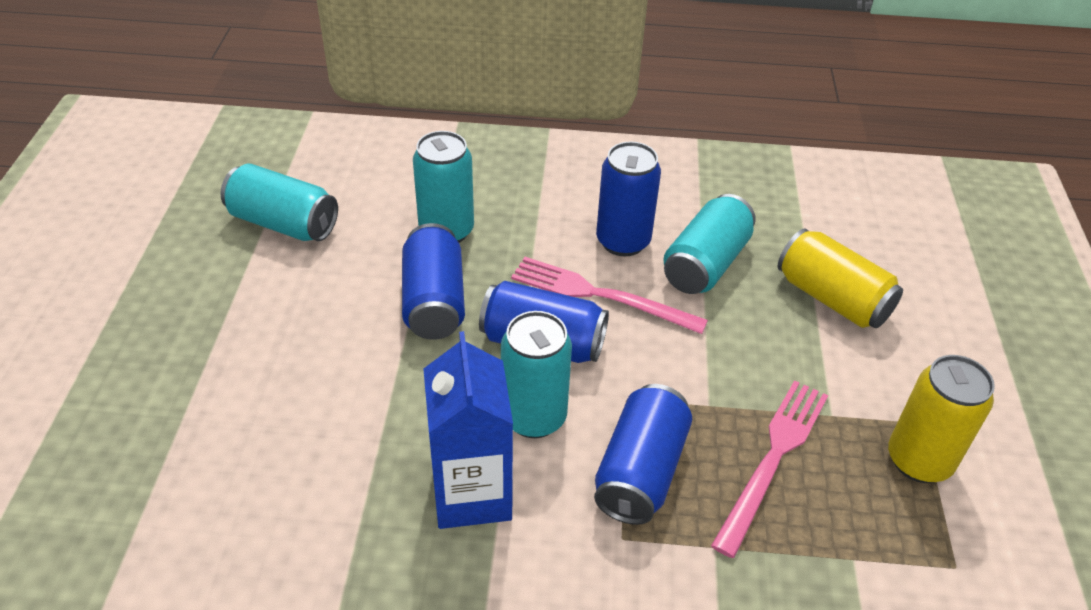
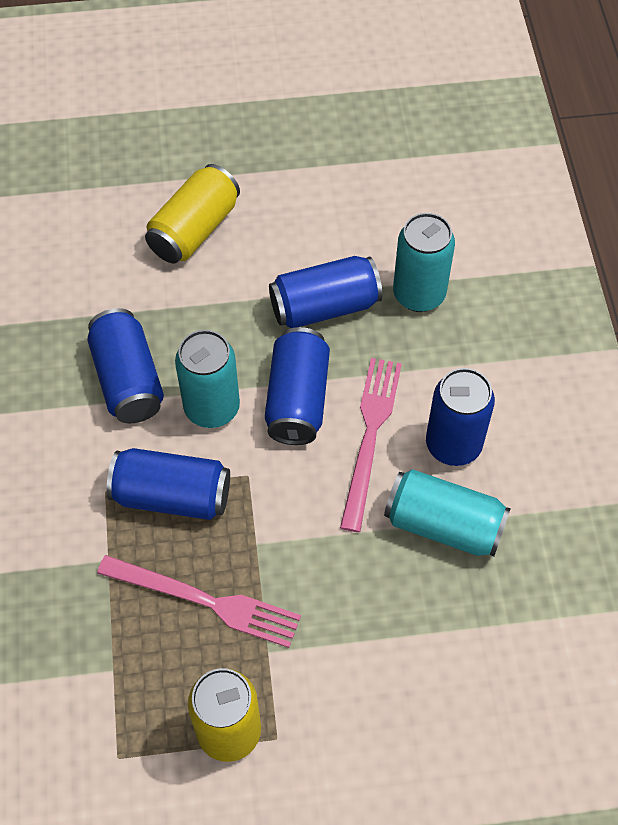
camera: 80 degrees right, 15 degrees up
(283, 223) = (387, 172): turquoise can -> none
(471, 494) = (128, 380): blue carton -> blue can
(832, 298) = (429, 652): yellow can -> yellow can (194, 230)

